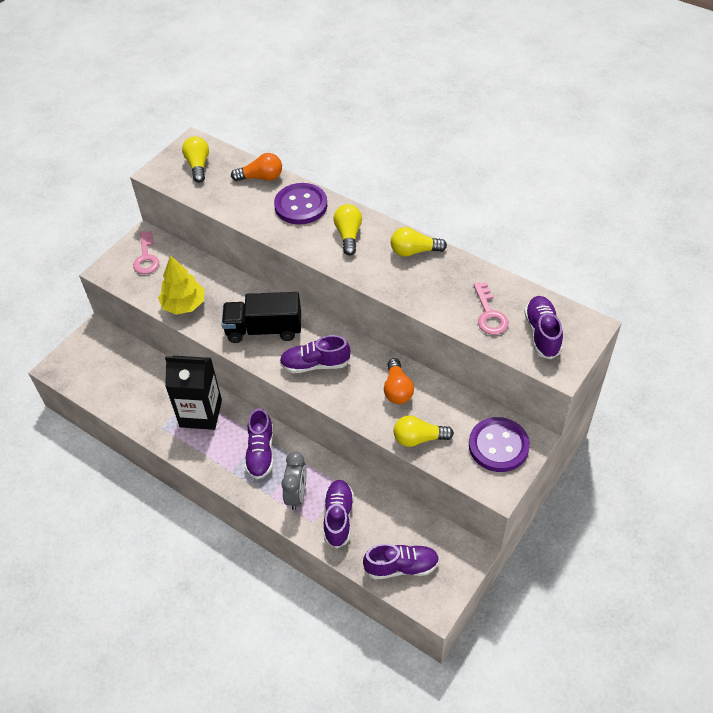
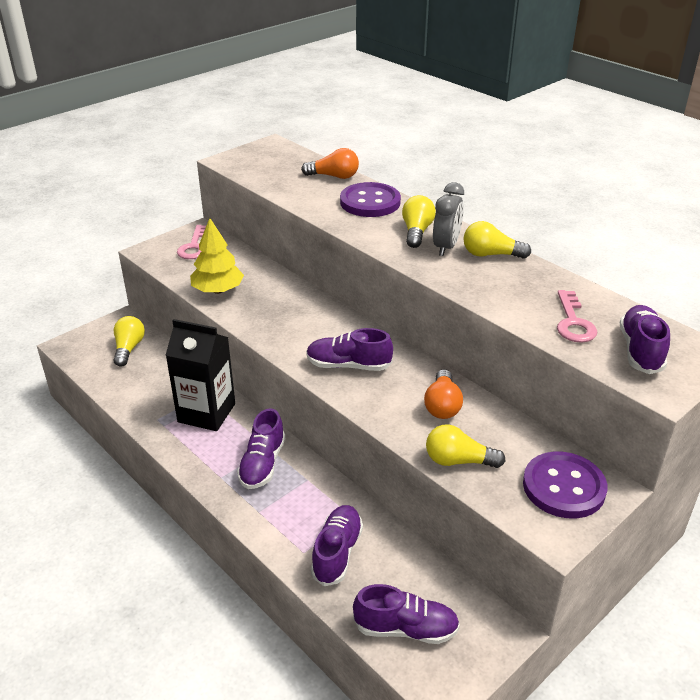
camera: 10 degrees right, 15 degrees down
(198, 165) = (270, 160): yellow light bulb -> yellow light bulb (129, 348)
(264, 329) = (299, 324): black truck -> none
(296, 495) = (292, 517): grey clock -> grey clock (446, 247)

